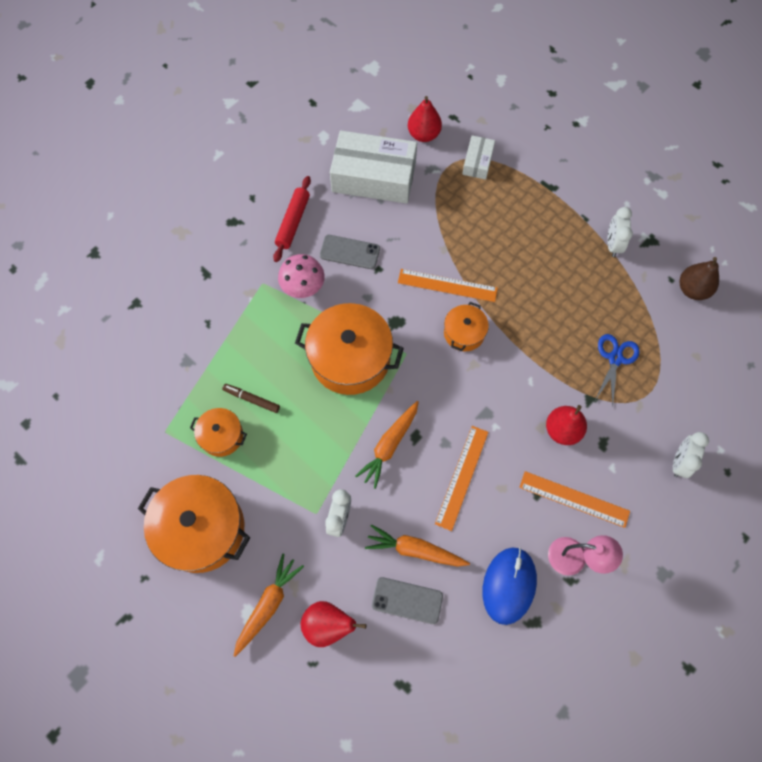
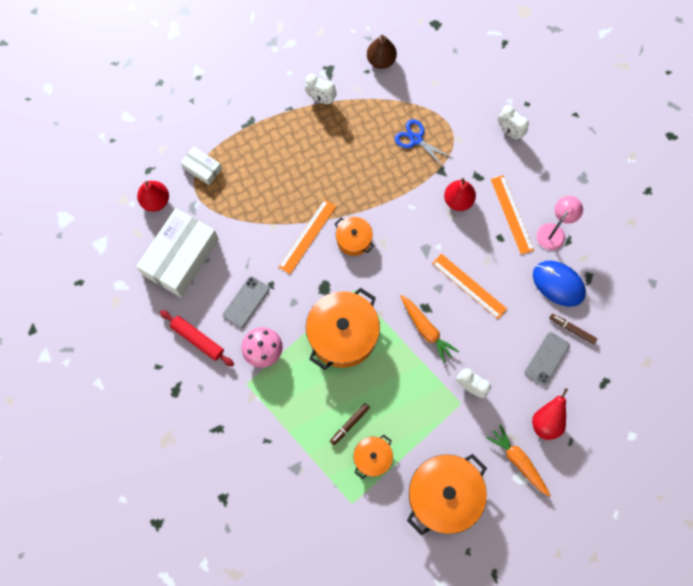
camera: 70 degrees left, 5 degrees up
(415, 550) = (512, 340): orange carrot -> none
(457, 621) = (572, 329): none -> brown marker
(574, 499) = (512, 214): orange ruler -> orange ruler turned 60 degrees counterclockwise

